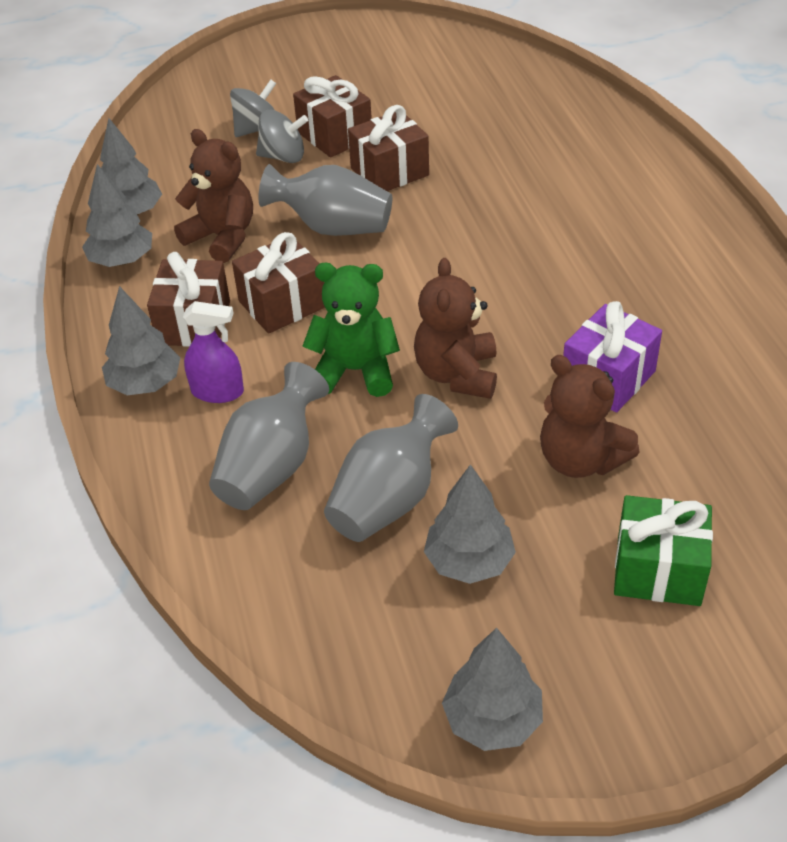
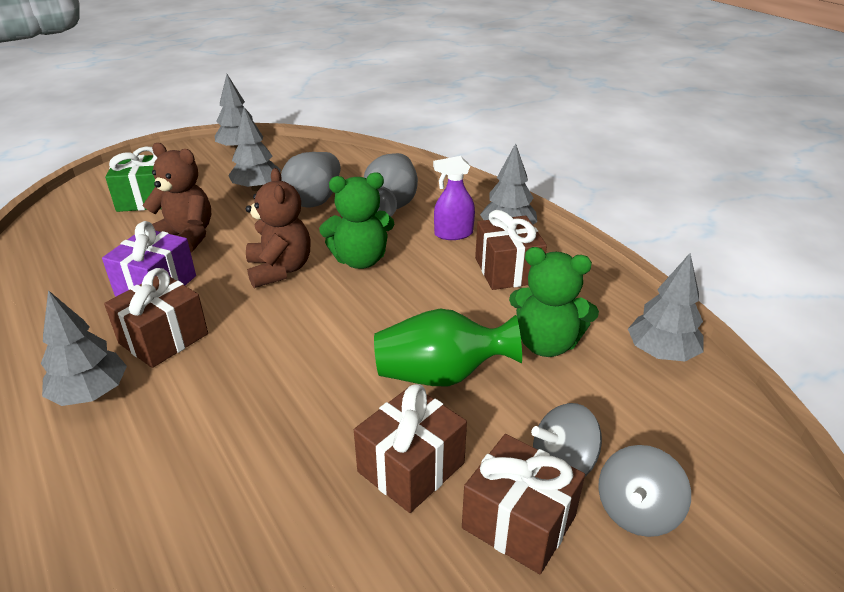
camera: 160 degrees right, 10 degrees down
(122, 260) = (617, 306): grey tree -> grey tree (91, 393)
(222, 237) = (546, 343): brown teddy bear -> green teddy bear
(282, 304) = (445, 295): brown gift -> brown gift (163, 338)
(333, 227) = (441, 375): grey vase -> green vase

